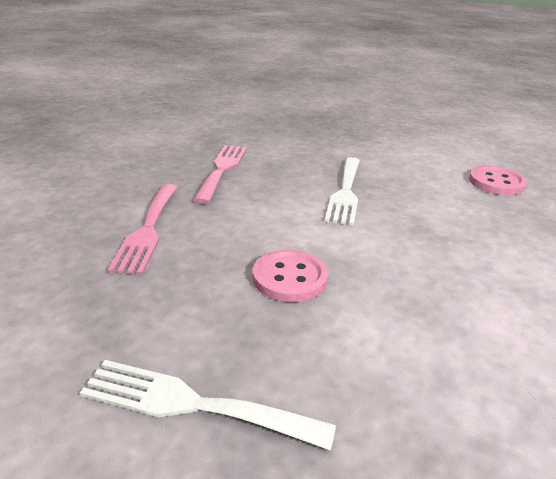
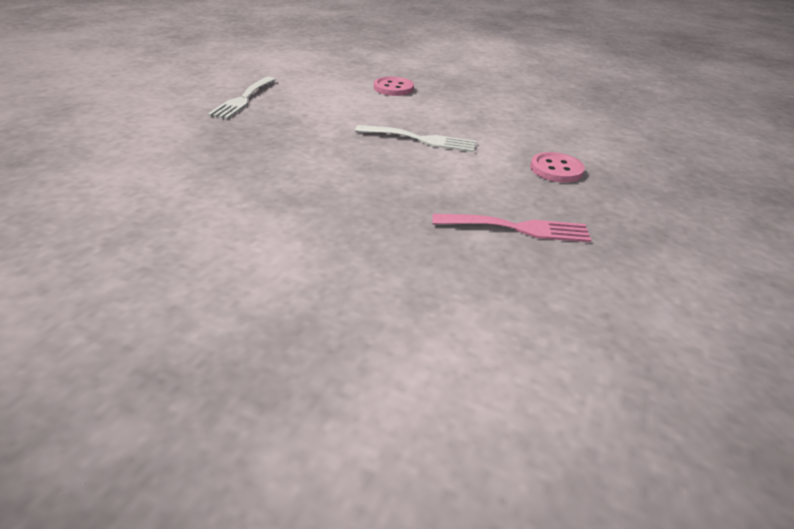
camera: 90 degrees left, 5 degrees up
(193, 404) = (686, 201): white fork -> white fork (243, 99)
(222, 169) = (380, 193): pink fork -> none

